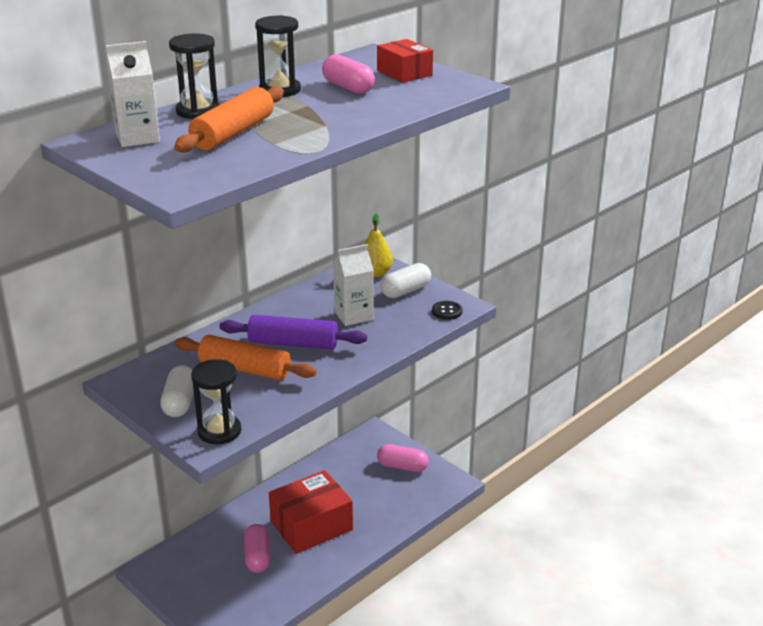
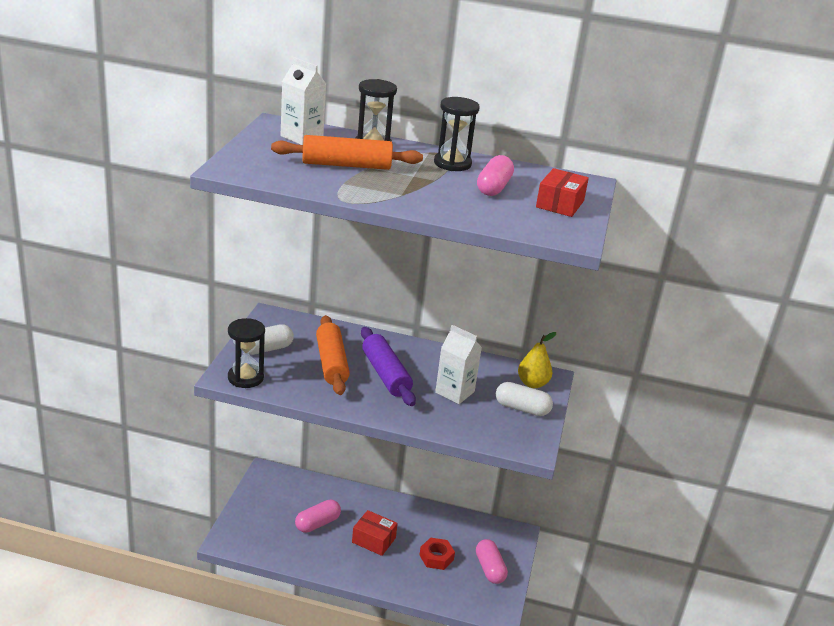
camera: 55 degrees right, 0 degrees up
(311, 525) = (373, 540): red box -> red box, size x0.59
(364, 493) = (436, 557): none -> red nut
(447, 311) = (513, 441): black button -> none

